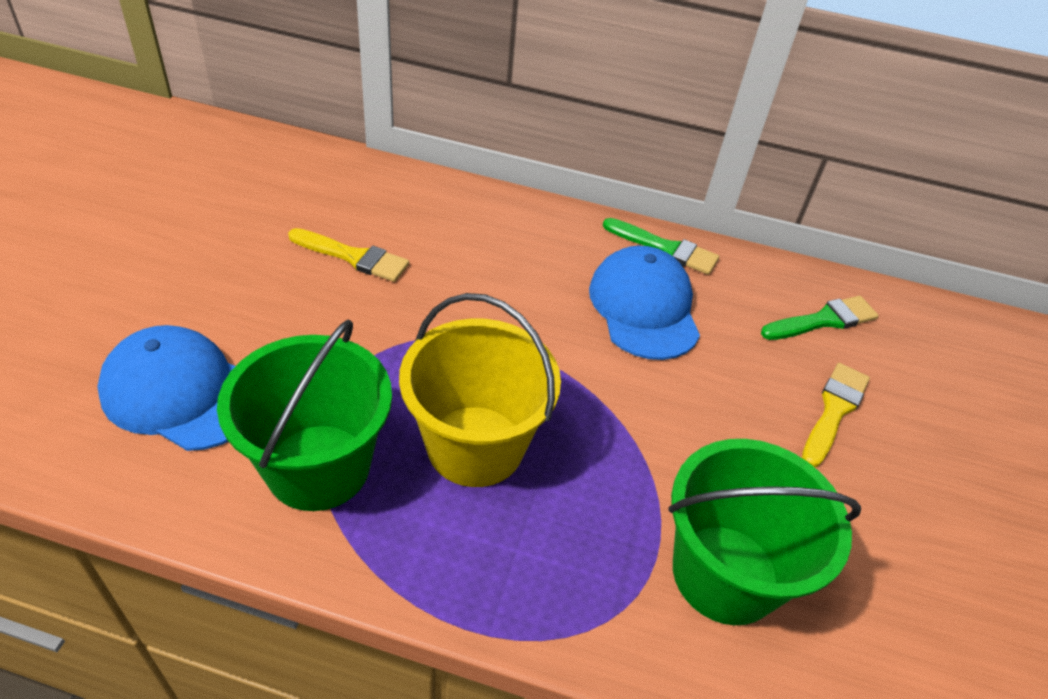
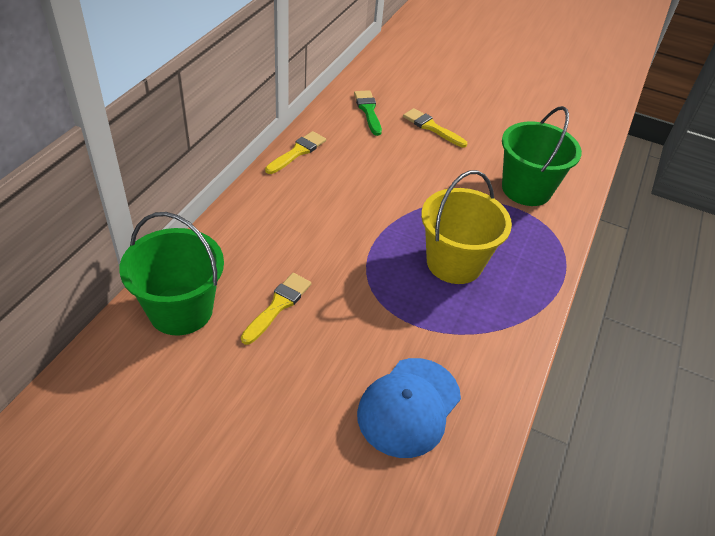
camera: 80 degrees left, 0 degrees up
(318, 467) = (470, 334): green bucket -> green bucket (181, 310)
(644, 307) = (350, 173): blue cap -> none
(665, 248) = (297, 152): green brush -> yellow brush

